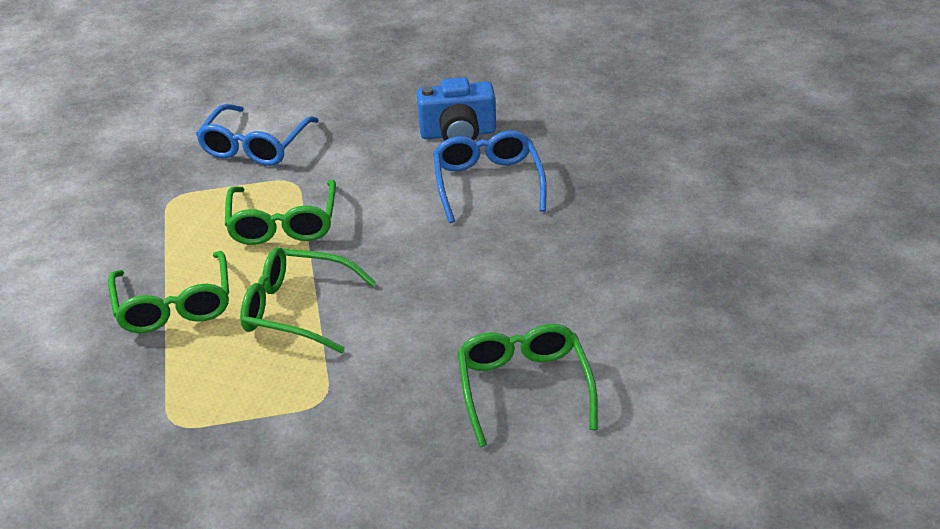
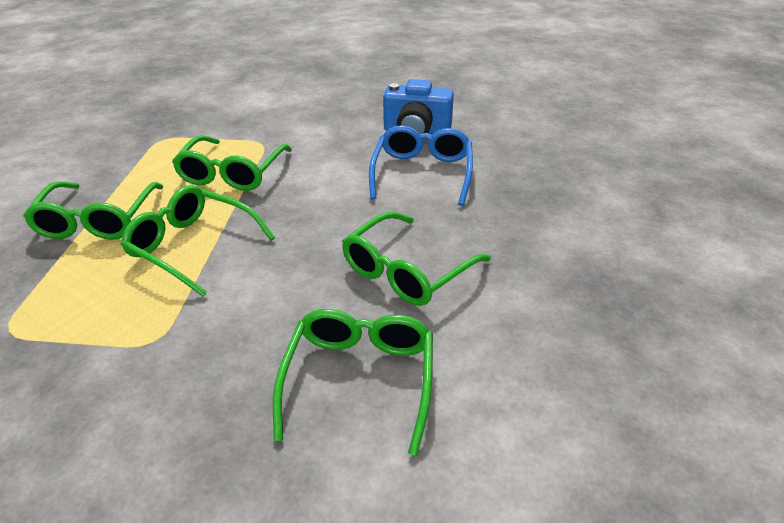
camera: 15 degrees right, 0 degrees up
(255, 146) = (251, 114): blue glasses -> none
(520, 288) = (407, 271): none -> green glasses

